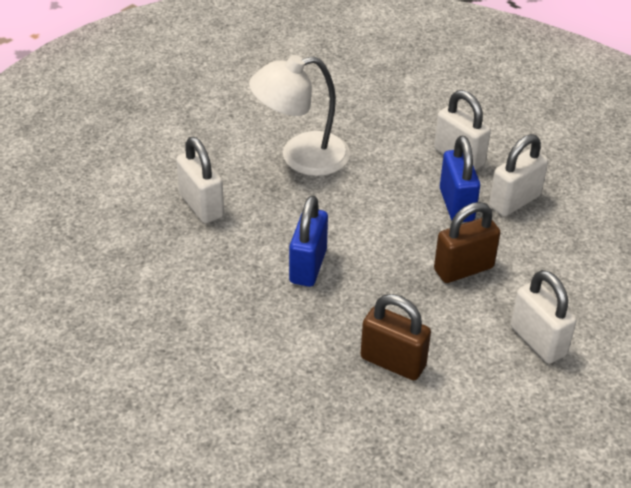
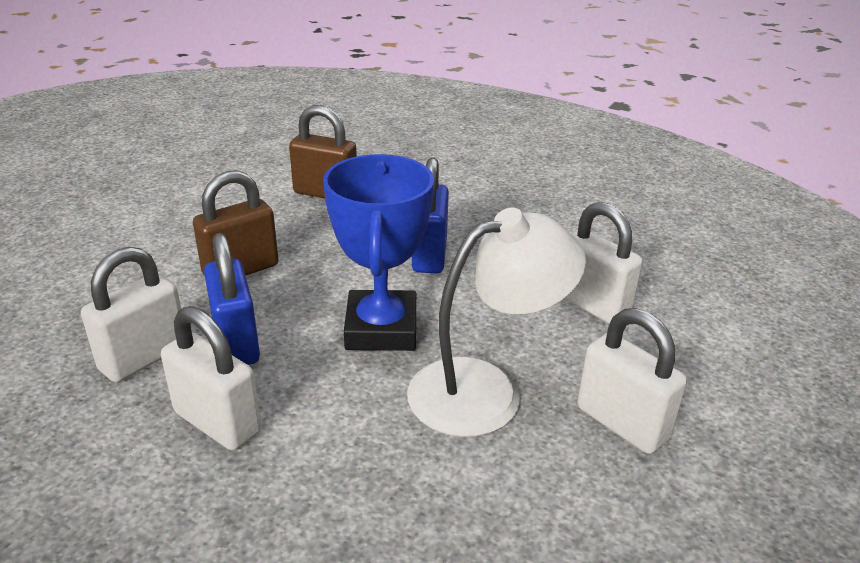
camera: 170 degrees right, 10 degrees down
(358, 204) = (381, 329): none -> blue trophy
(538, 341) = (173, 218): white padlock -> white padlock (622, 423)

